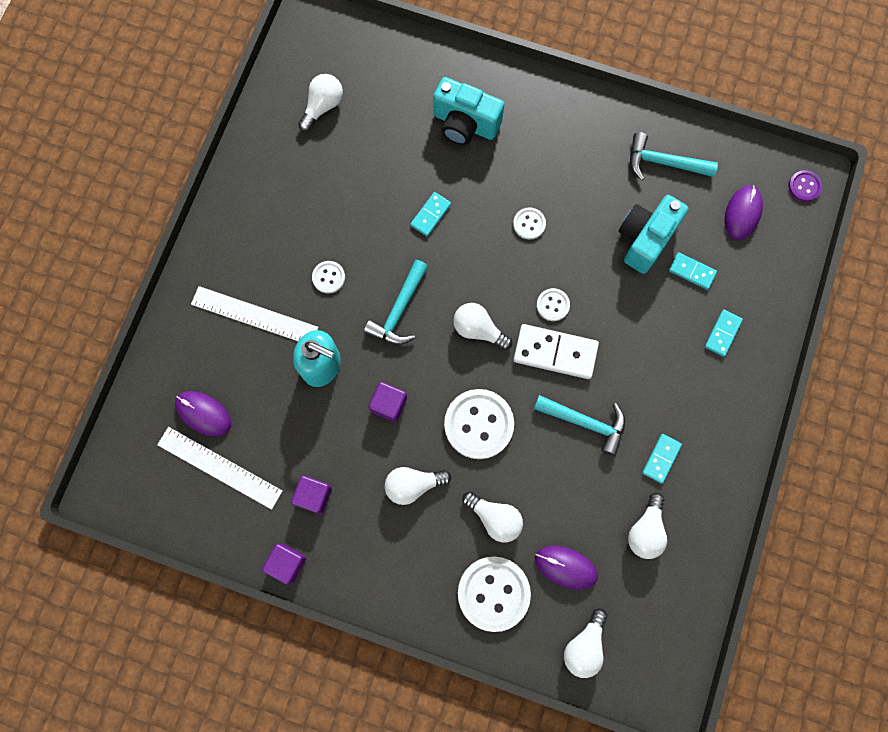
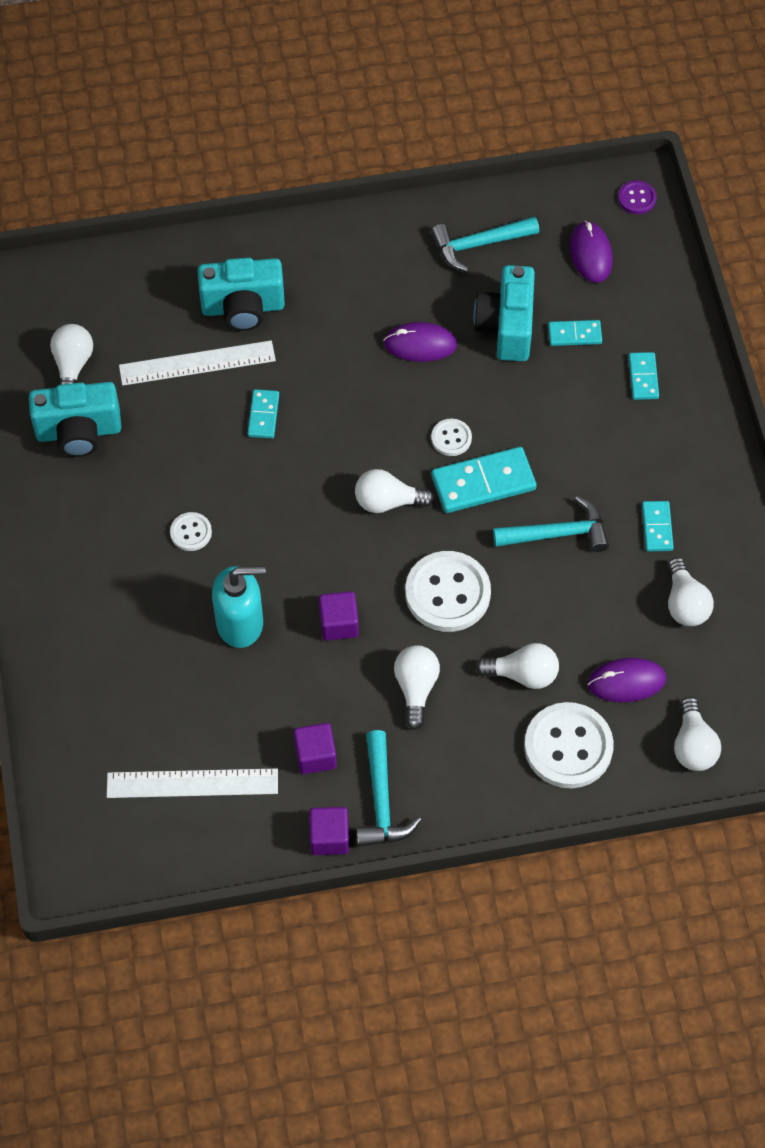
camera: 30 degrees left, 15 degrees down
(203, 414) = (139, 739): purple mouse -> purple mouse (420, 344)
(254, 315) = (132, 612): white ruler -> white ruler (197, 363)
(297, 159) = (79, 432): none -> turquoise camera
(399, 310) = (290, 526): turquoise hammer -> turquoise hammer (382, 801)
(413, 485) = (416, 688): white light bulb -> white light bulb turned 135 degrees clockwise
(529, 224) = (375, 372): white button -> none
(555, 352) = (483, 482): white domino -> turquoise domino

